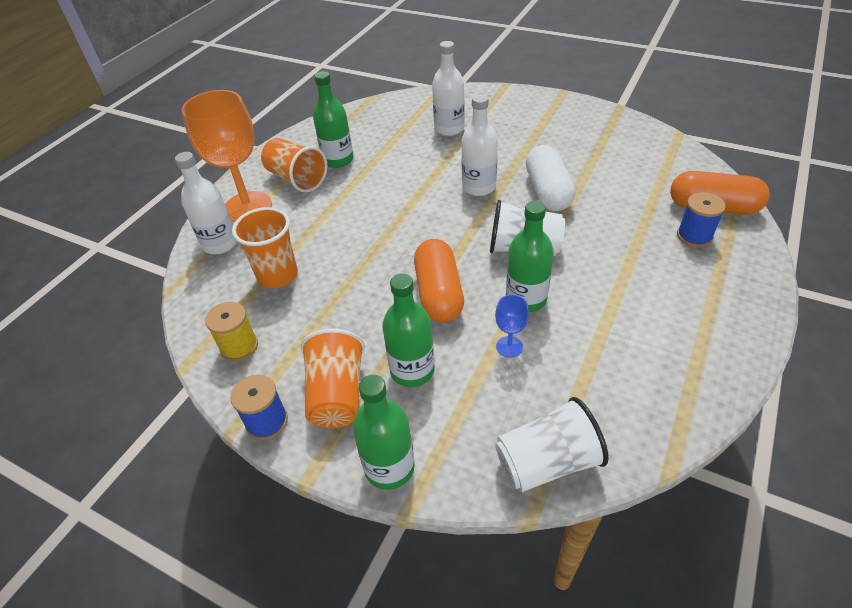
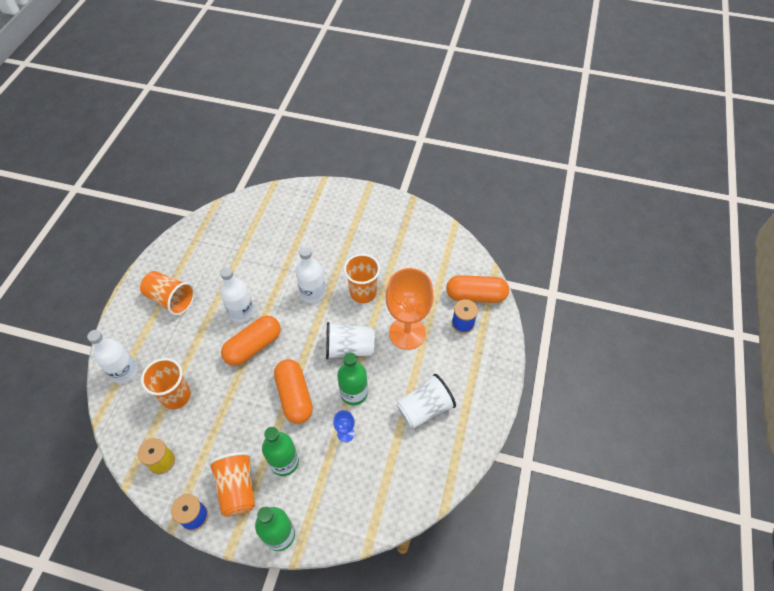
camera: 15 degrees left, 10 degrees up
(247, 207) = (137, 333): orange goblet -> orange goblet (407, 333)
(338, 160) = (200, 276): green bottle -> none
(391, 234) = (253, 346): none -> orange capsule
(449, 129) = (284, 233): white bottle -> white bottle (242, 312)
(547, 191) = (363, 293): white capsule -> orange cup
(547, 462) = (374, 514): white cup -> white cup (424, 409)

